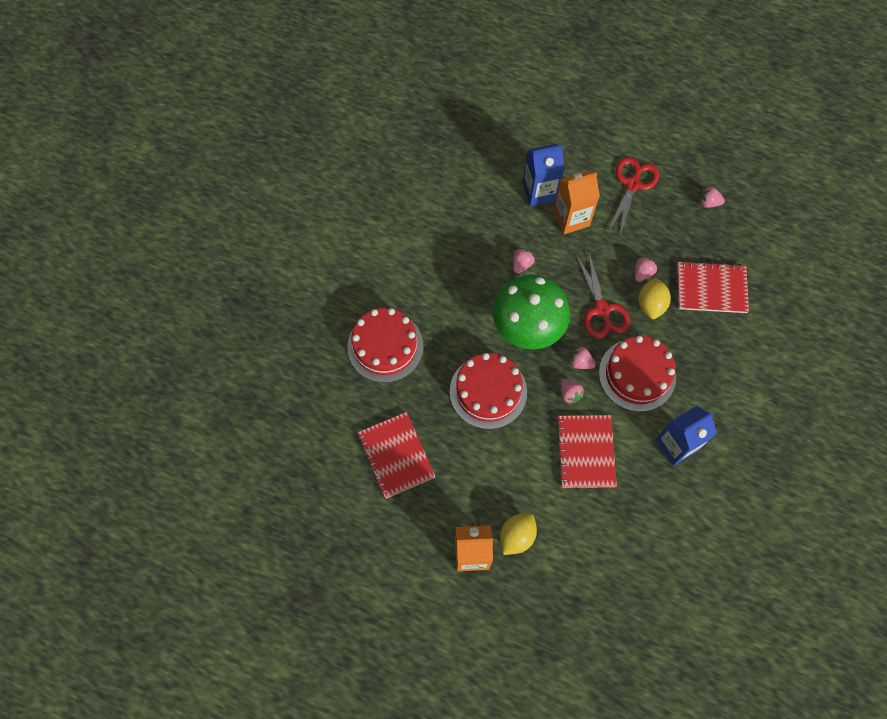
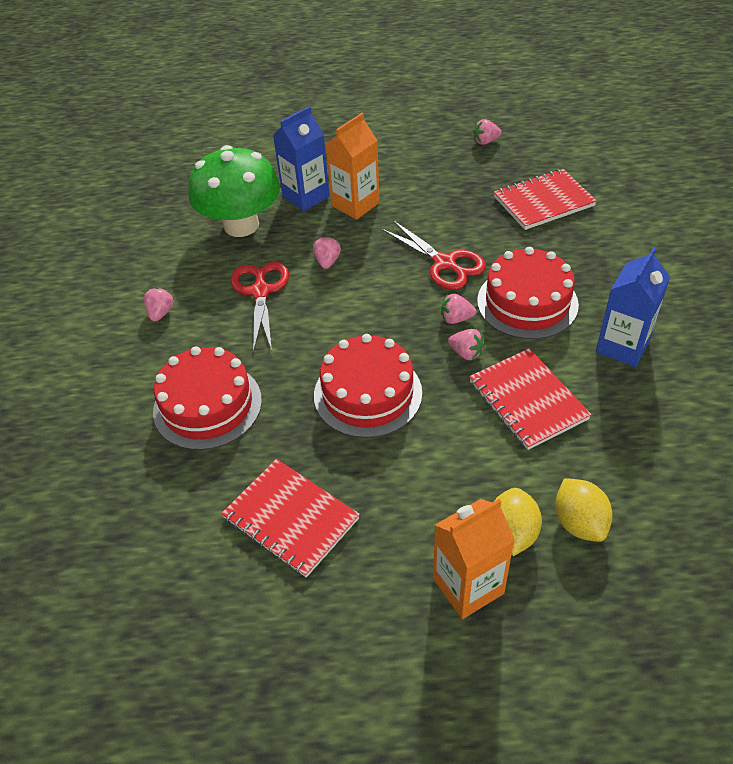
camera: 25 degrees left, 20 degrees down
(528, 327) = (373, 312): green mushroom -> green mushroom (241, 225)
(632, 184) = (400, 156): red scissors -> red scissors (260, 292)
(642, 273) = (464, 217): pink strawberry -> pink strawberry (161, 313)
(651, 304) = (493, 238): yellow lemon -> yellow lemon (579, 522)

